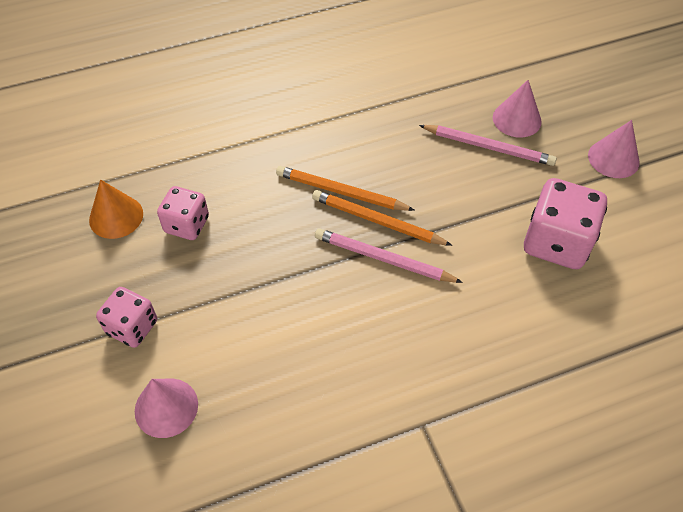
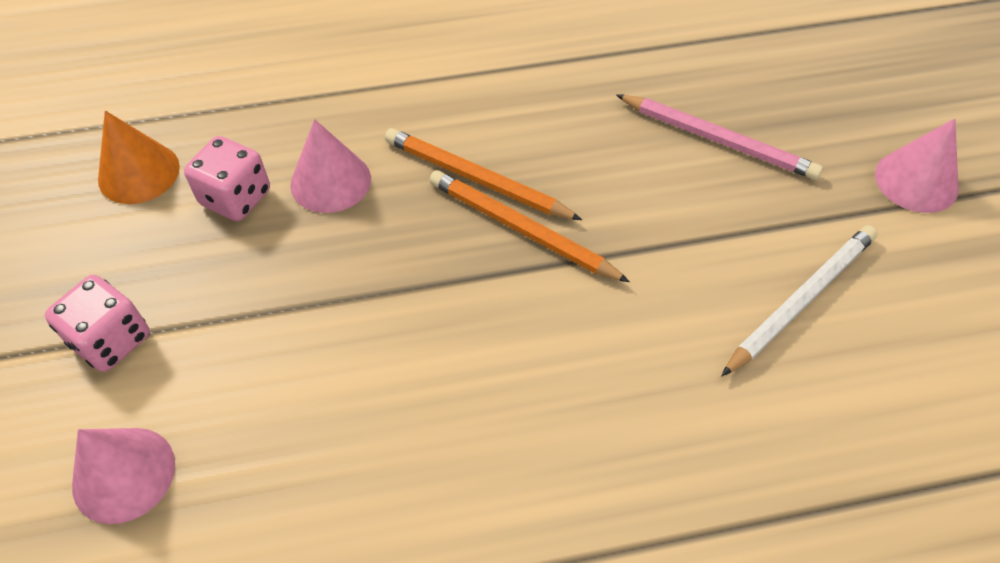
camera: 10 degrees right, 0 degrees up
(384, 259) = (518, 289): pink pencil -> none
(517, 119) = (770, 104): pink cone -> pink cone (330, 181)
(556, 242) = (801, 301): pink dice -> white pencil

